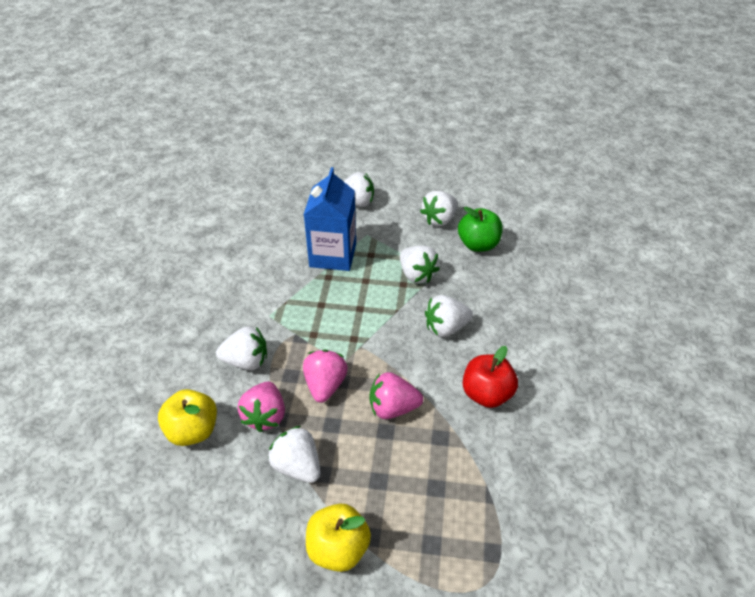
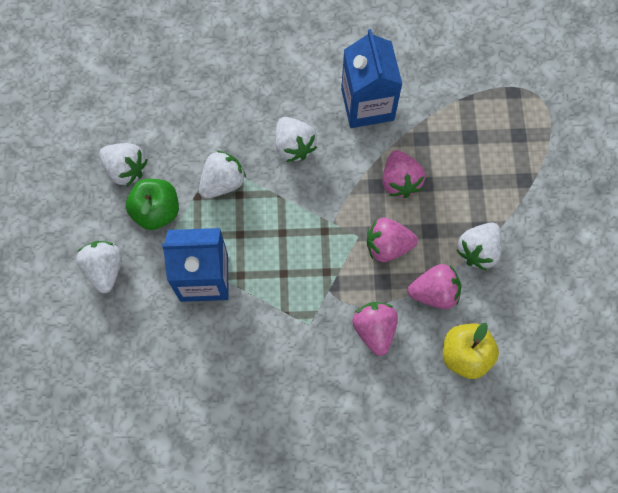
camera: 100 degrees left, 25 degrees up
(246, 361) = (374, 330): white strawberry -> pink strawberry
(338, 548) = (540, 202): yellow apple -> none
(478, 244) = (165, 125): green apple -> green apple (156, 211)
(487, 394) = (367, 104): red apple -> blue carton

